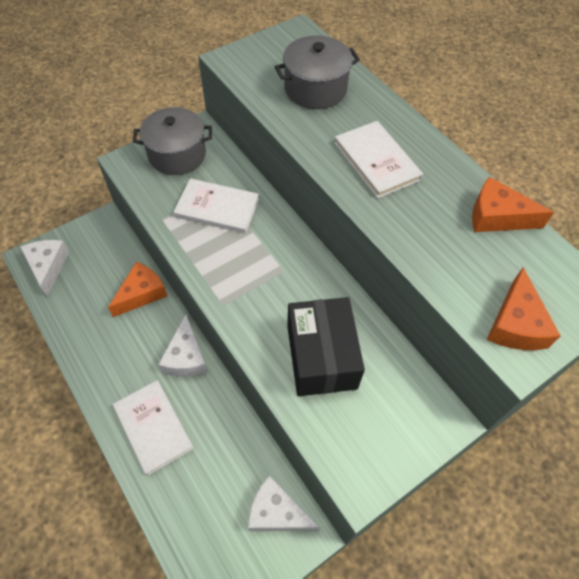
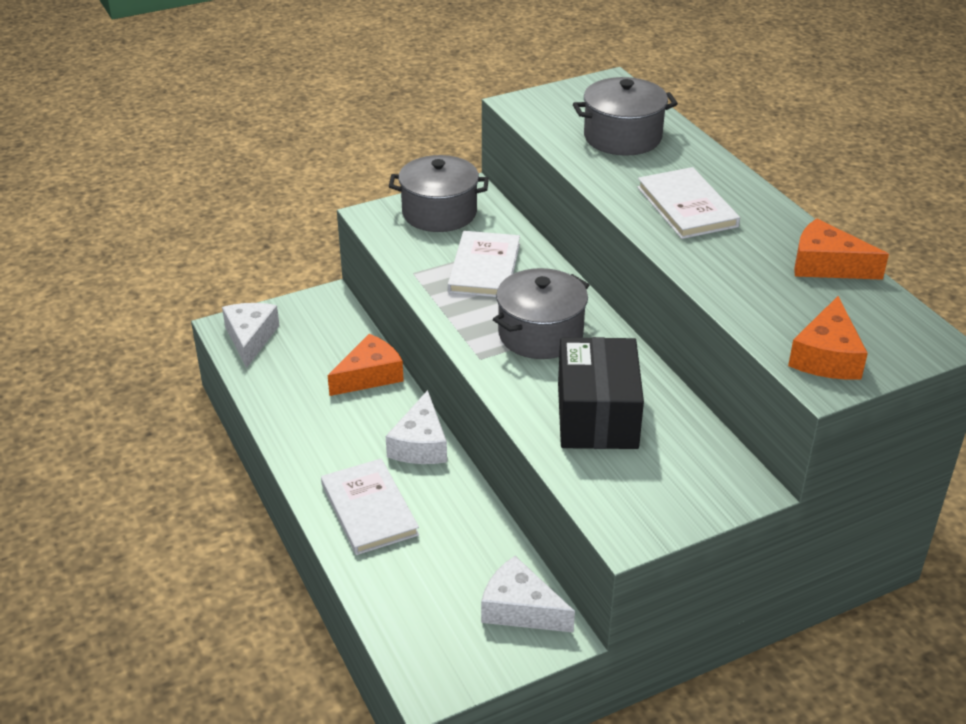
camera: 10 degrees right, 20 degrees down
(217, 208) = (484, 268): white book -> white book turned 75 degrees clockwise
(268, 273) = (540, 334): none -> grey pot

